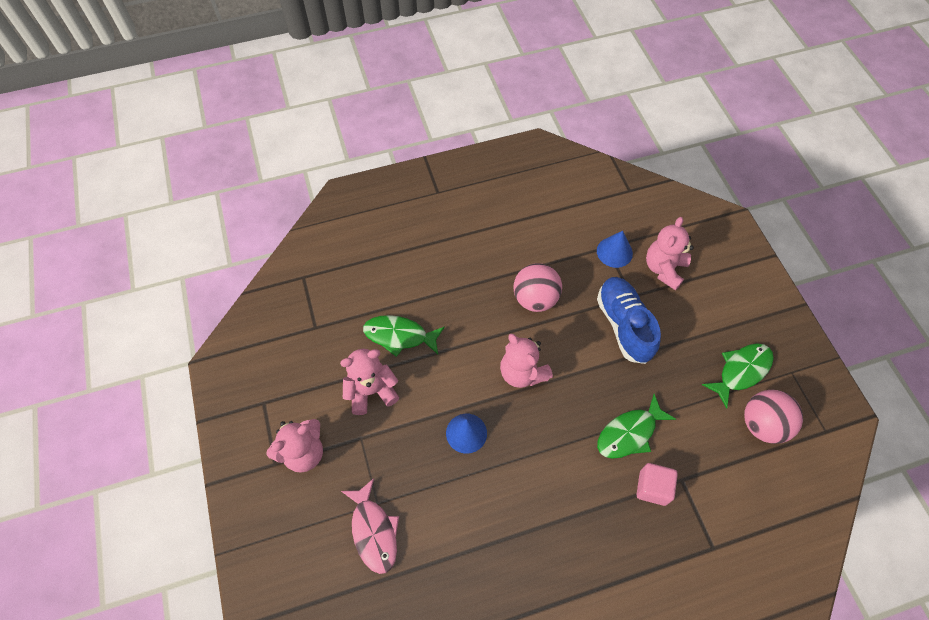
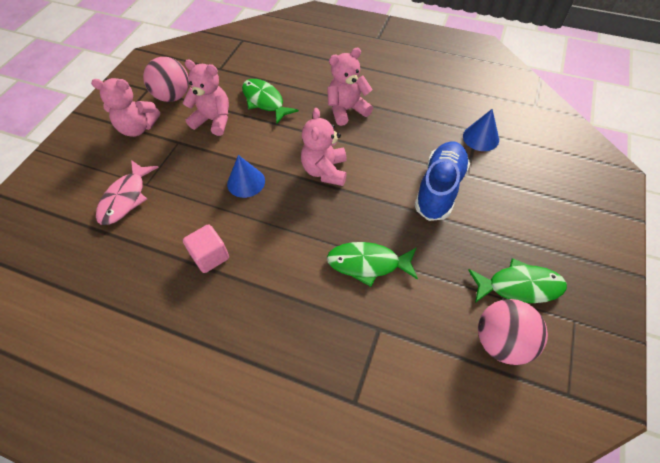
camera: 40 degrees right, 5 degrees down
(535, 299) = (383, 132): pink ball -> pink ball (173, 96)
(652, 488) = (347, 316): pink cube -> pink cube (210, 256)
(664, 269) = (515, 171): pink teddy bear -> pink teddy bear (347, 110)

